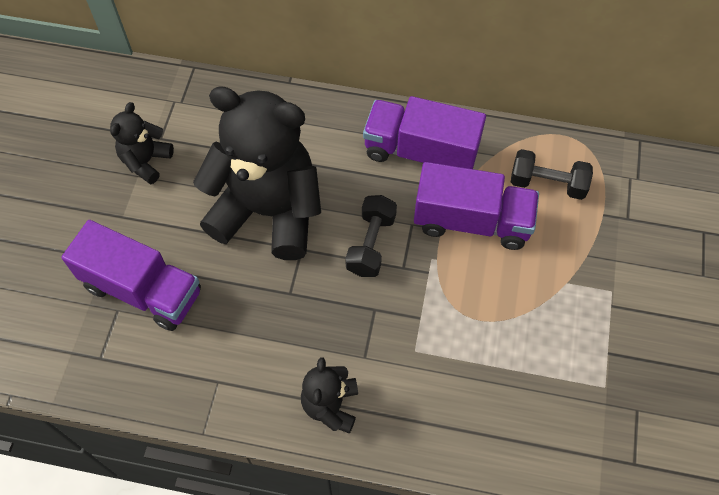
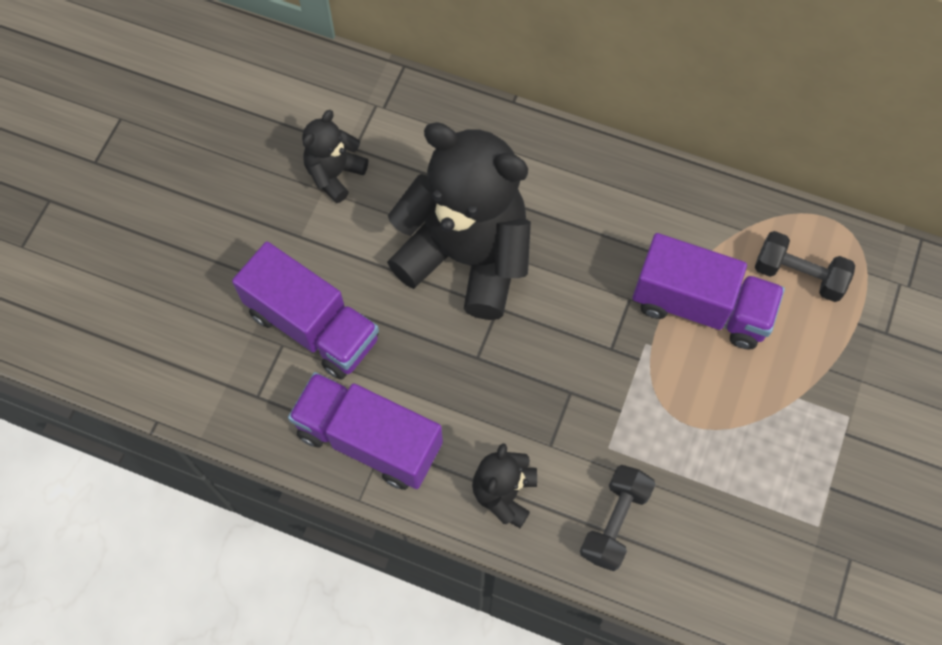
camera: 10 degrees right, 5 degrees up
(371, 244) = (578, 315): black dumbbell -> black dumbbell (614, 522)
(421, 152) = (655, 212): purple truck -> purple truck (369, 440)

